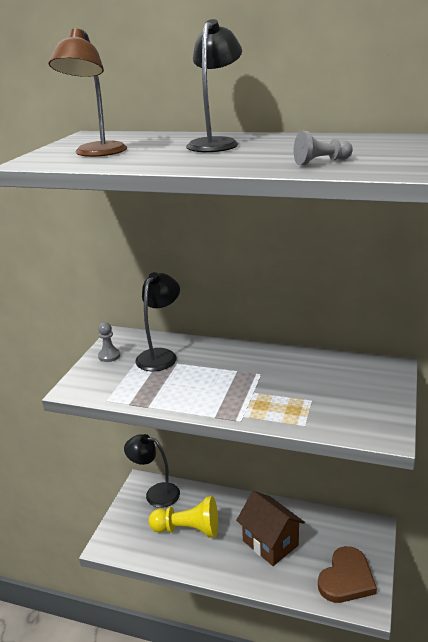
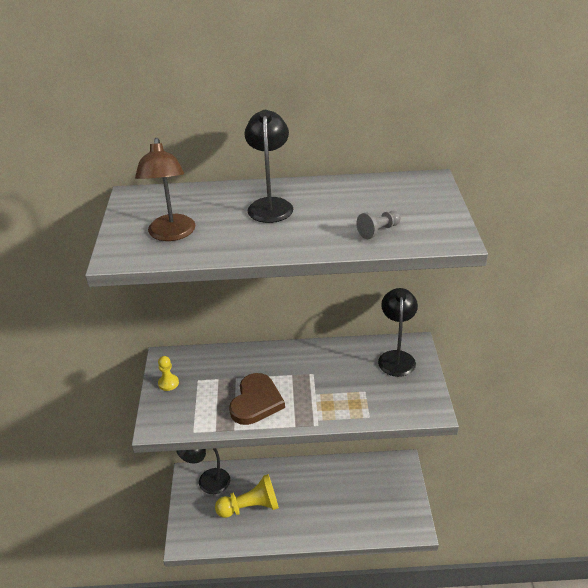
camera: 20 degrees left, 10 degrees up
(109, 356) = (168, 383): grey pawn -> yellow pawn
(160, 355) = (216, 372): black lamp -> black lamp (396, 357)
(270, 543) = (325, 499): brown house -> none
(346, 578) = (394, 512): brown heart -> brown heart (256, 402)

